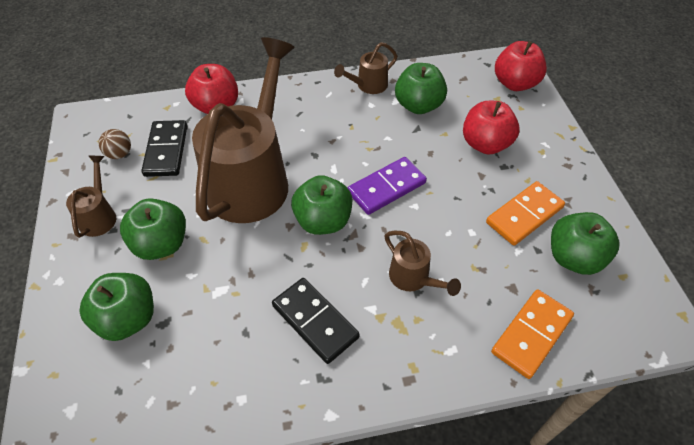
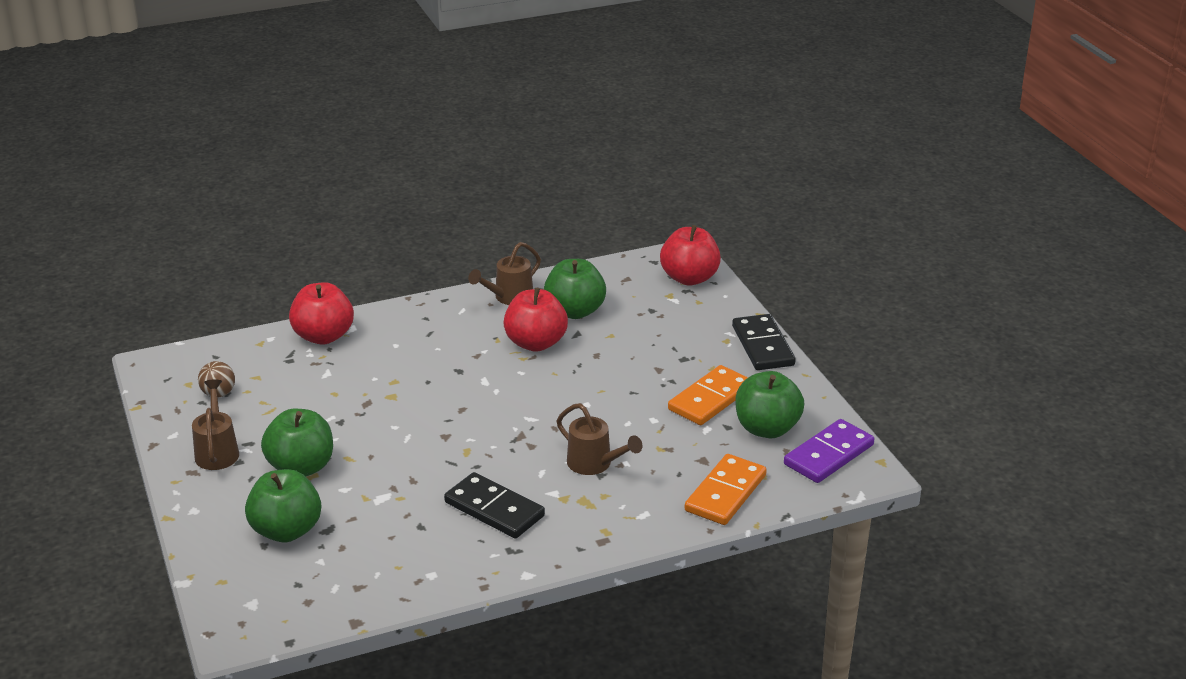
camera: 10 degrees left, 20 degrees down
(166, 150) = (275, 384): black domino -> black domino (762, 346)
(252, 178) = (390, 399): brown watering can -> none
(323, 221) = (483, 428): green apple -> none
(386, 187) = (550, 391): purple domino -> purple domino (828, 454)
(485, 144) = (660, 340): red apple -> red apple (536, 343)

